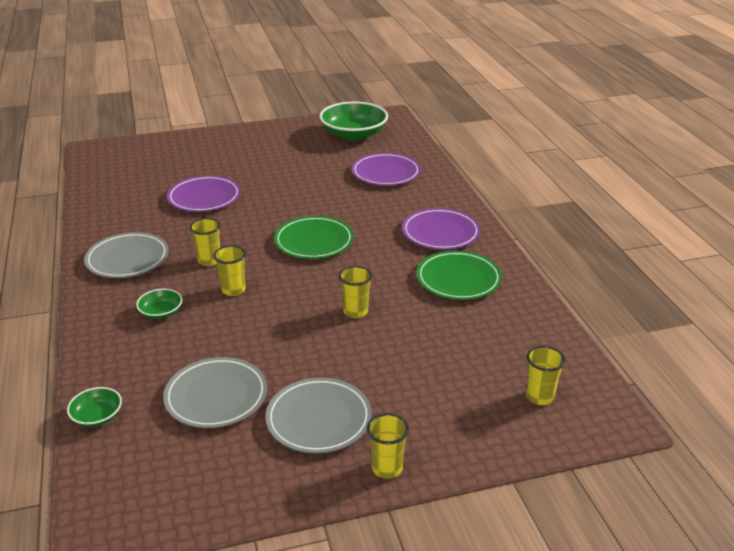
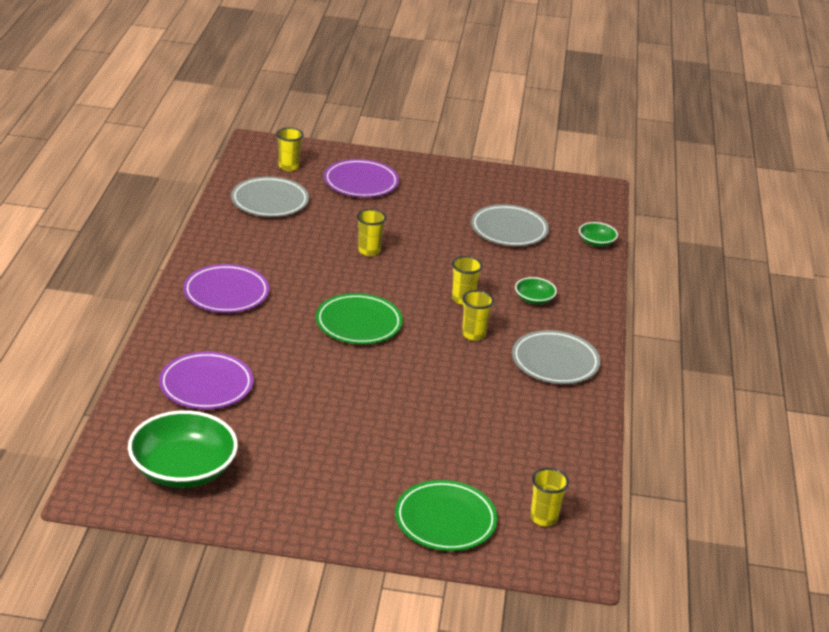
camera: 160 degrees left, 0 degrees up
(204, 197) = (447, 418): purple plate -> purple plate (361, 182)
(318, 419) = (445, 198): grey plate -> grey plate (270, 201)
(387, 468) = (419, 166): yellow cup -> yellow cup (544, 518)
(458, 279) = (258, 248): green plate -> green plate (445, 520)

